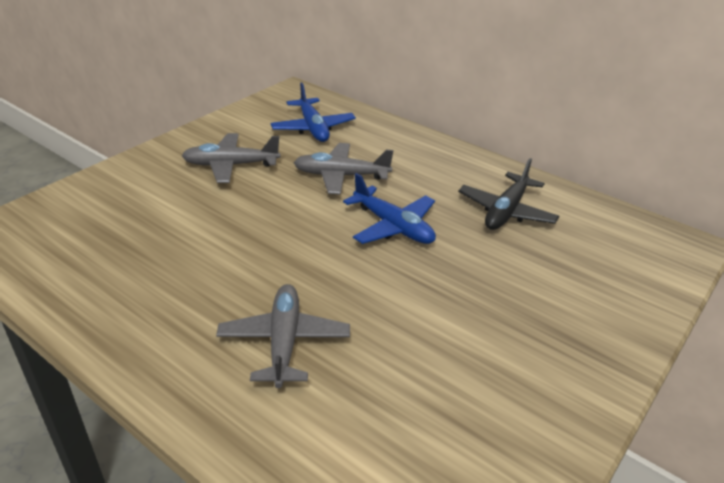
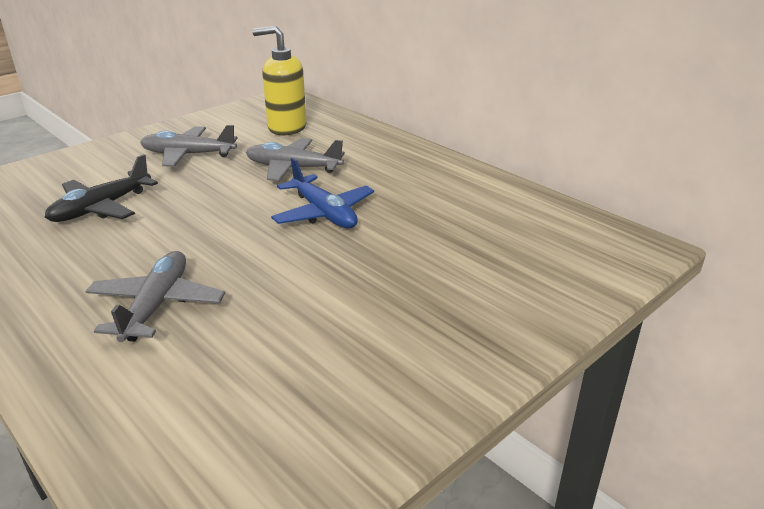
camera: 10 degrees right, 5 degrees down
(313, 128) = (286, 128): blue plane -> yellow soap dispenser
(506, 211) = (452, 206): black plane -> black plane (101, 208)

